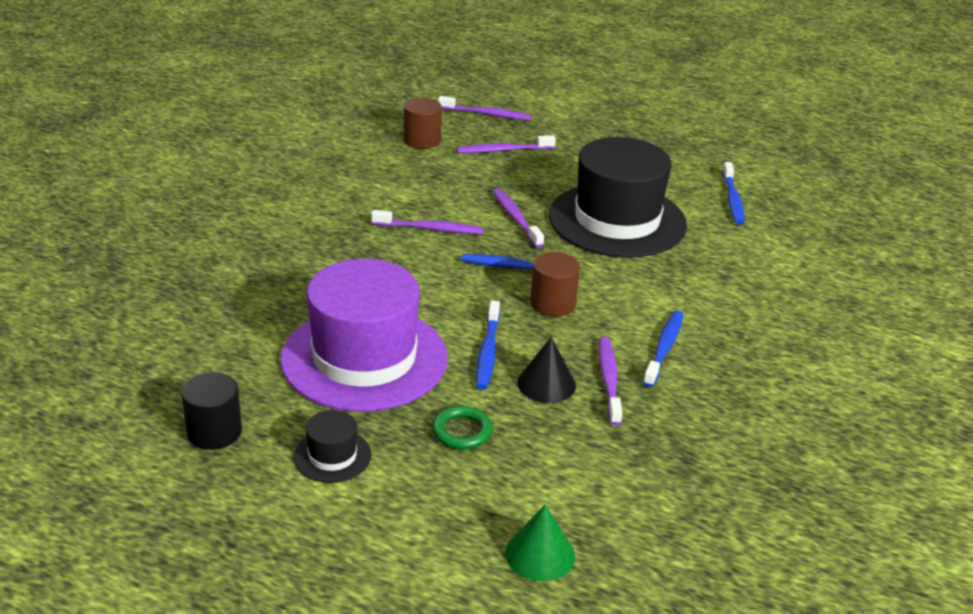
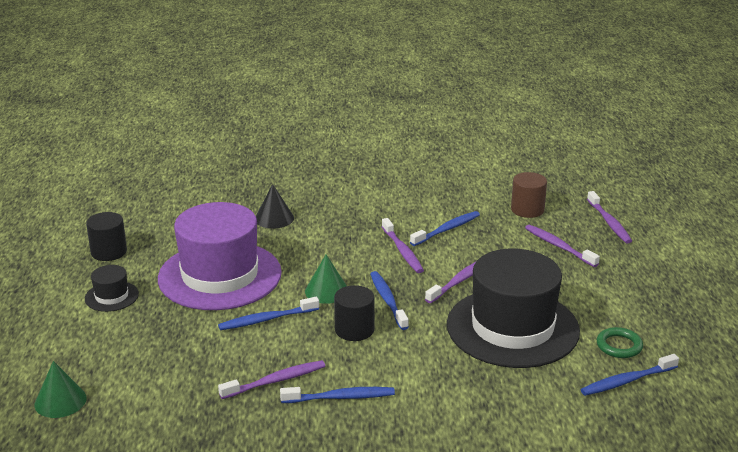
camera: 65 degrees right, 5 degrees down
(414, 192) = (447, 229): none -> blue toothbrush
(462, 431) = (168, 335): green ring -> green ring (619, 346)
(464, 297) = (326, 291): none -> green cone
(546, 384) = (248, 354): black cone -> black cone (274, 218)
(552, 303) = (354, 330): brown cylinder -> black cylinder

